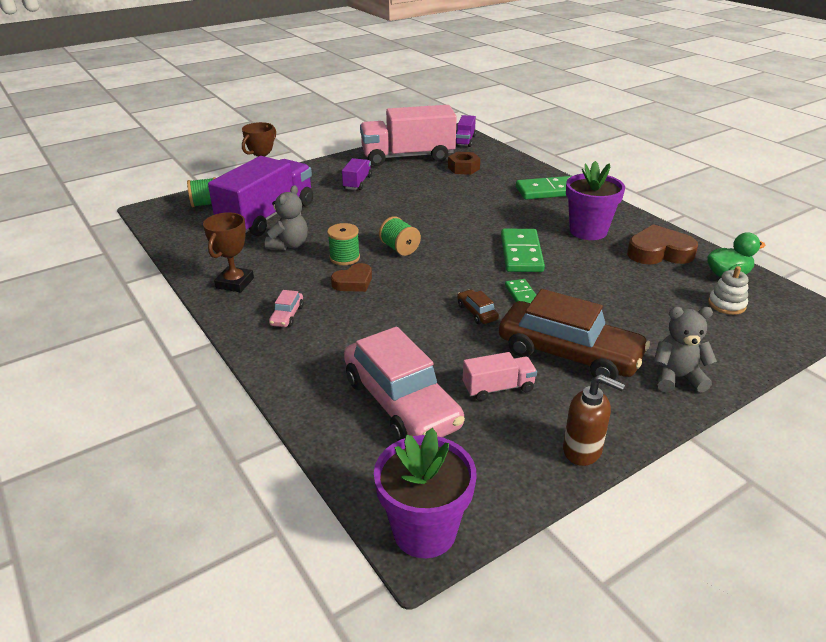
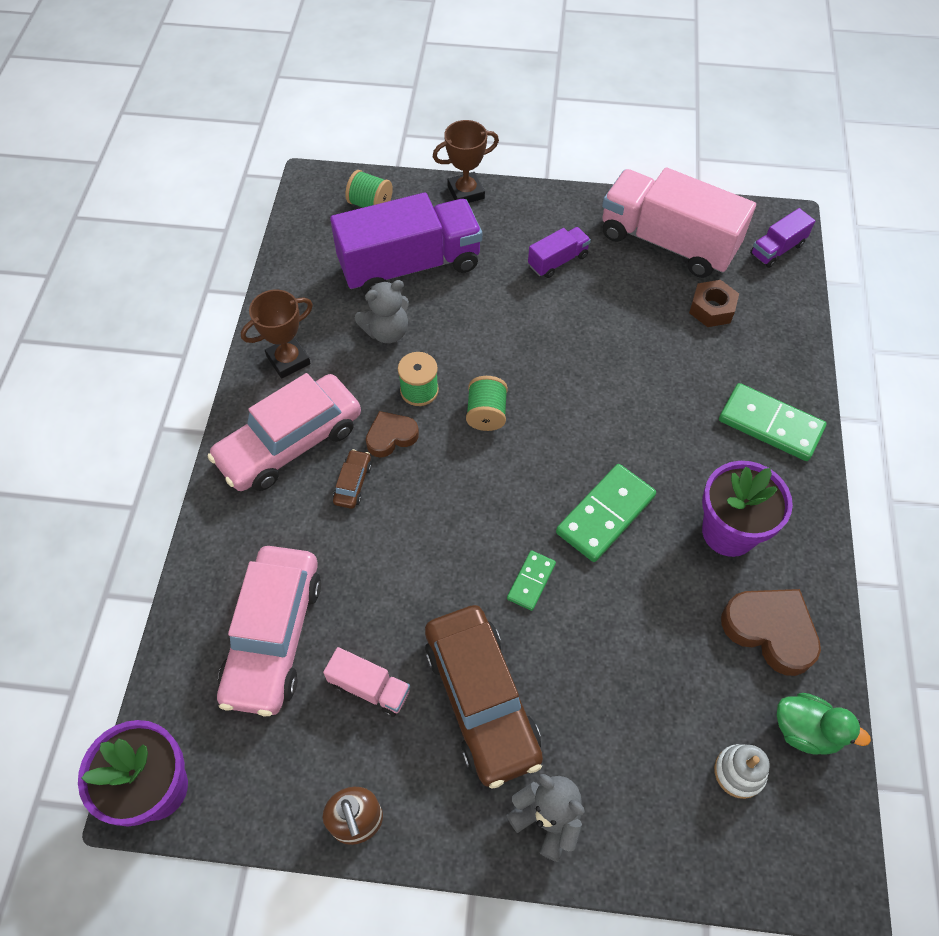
camera: 40 degrees right, 25 degrees up
(287, 315) = (290, 443): pink car -> pink car, size x2.46
(353, 282) = (391, 436): brown heart -> brown heart turned 150 degrees clockwise
(477, 312) = (459, 571): brown car -> brown car (353, 483)

